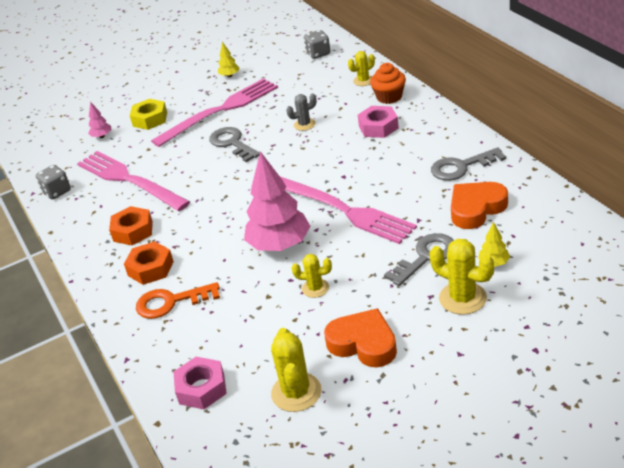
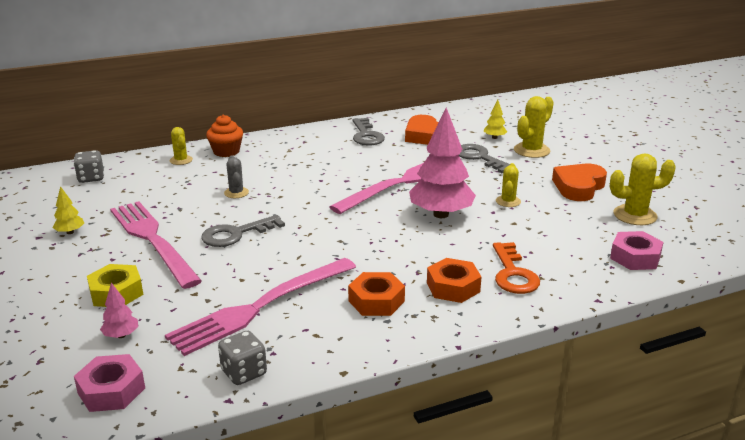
camera: 90 degrees left, 10 degrees down
(378, 127) = (275, 160): pink nut -> pink nut (111, 390)

